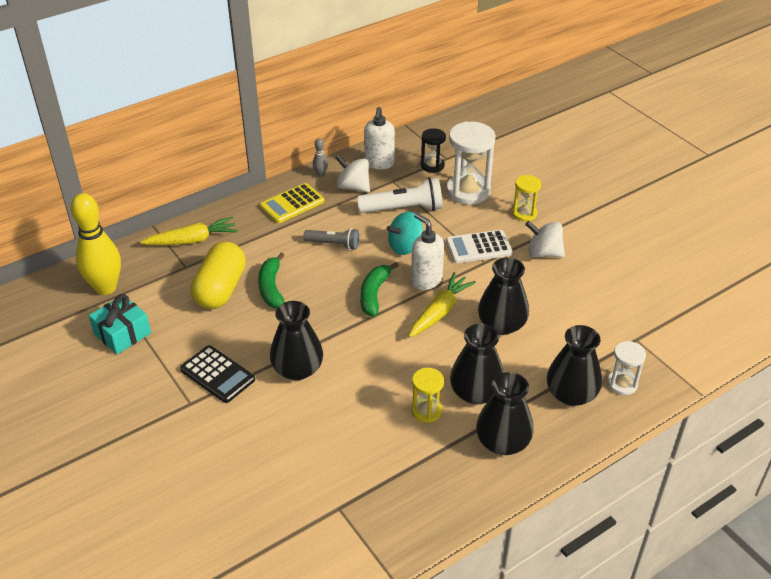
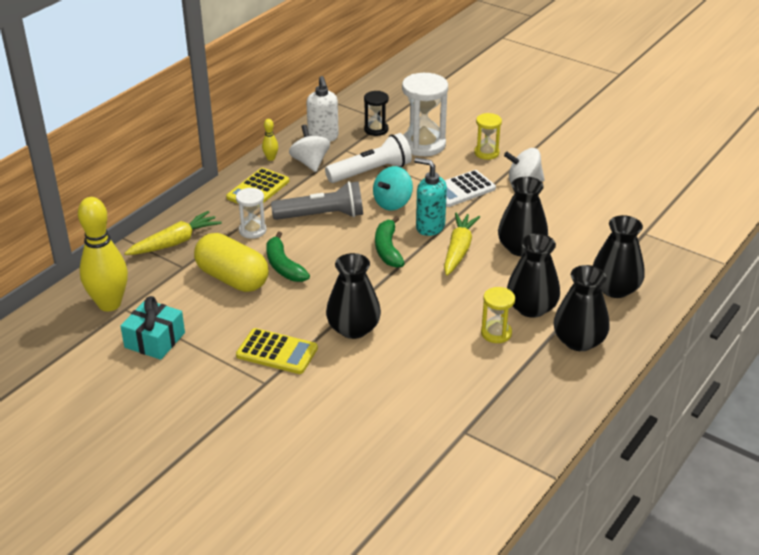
camera: 20 degrees left, 5 degrees down
(217, 374) = (277, 352): black calculator -> yellow calculator
(220, 289) = (232, 278): yellow capsule -> yellow capsule turned 45 degrees counterclockwise
(321, 174) = (271, 158): grey bowling pin -> yellow bowling pin
(333, 244) = (322, 216): grey flashlight -> grey flashlight, size x1.60
(353, 187) = (310, 163): white spinning top -> white spinning top turned 60 degrees clockwise
(426, 280) = (430, 227): white soap dispenser -> turquoise soap dispenser
(622, 384) = (653, 270): white hourglass -> white hourglass (252, 230)

